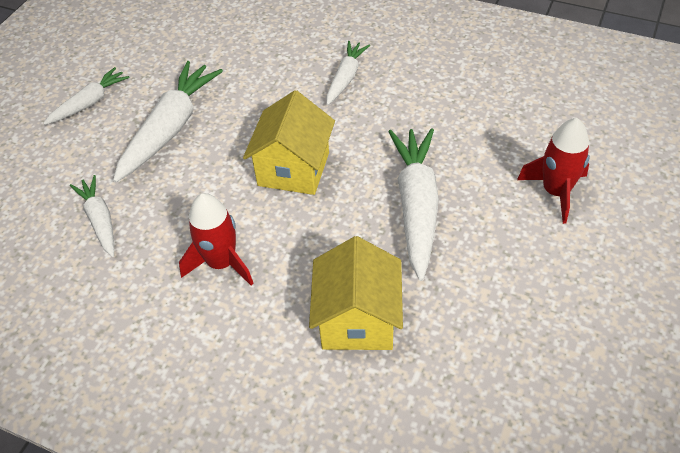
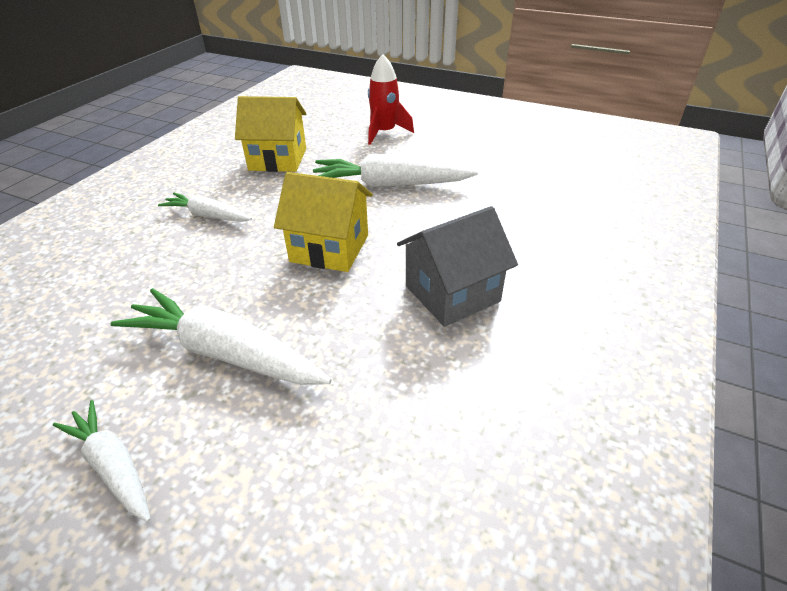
camera: 90 degrees left, 10 degrees down
(100, 220) = (381, 413): white carrot -> none
(221, 263) = (452, 294): red rocket -> grey house
(357, 320) = (508, 214): yellow house -> yellow house (278, 159)

